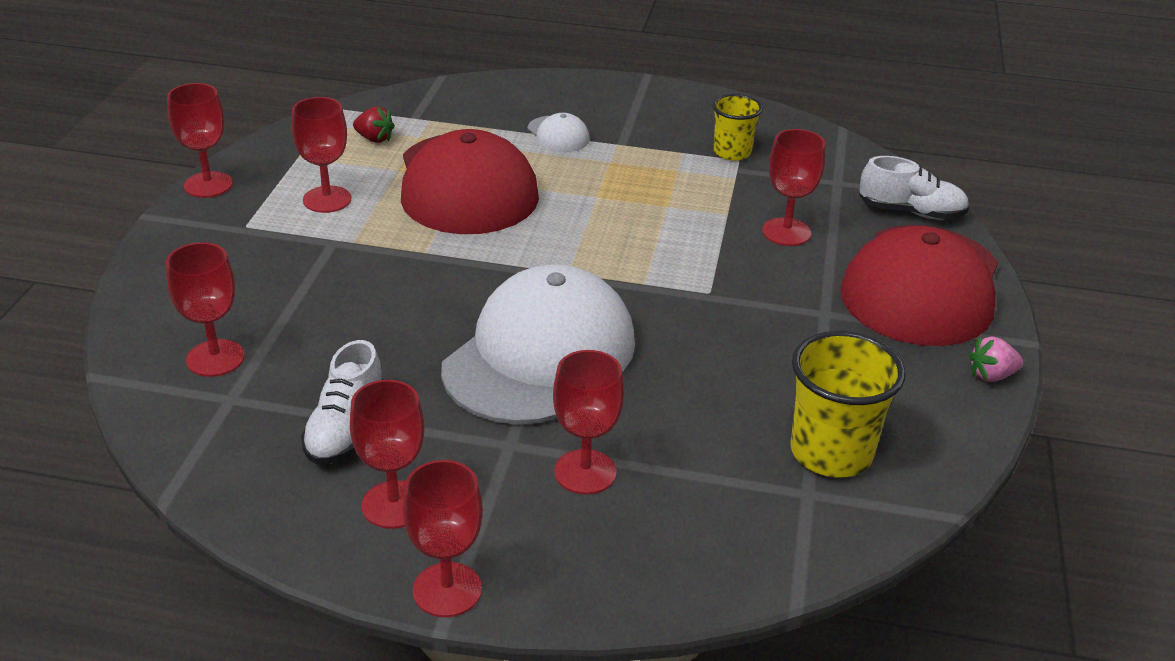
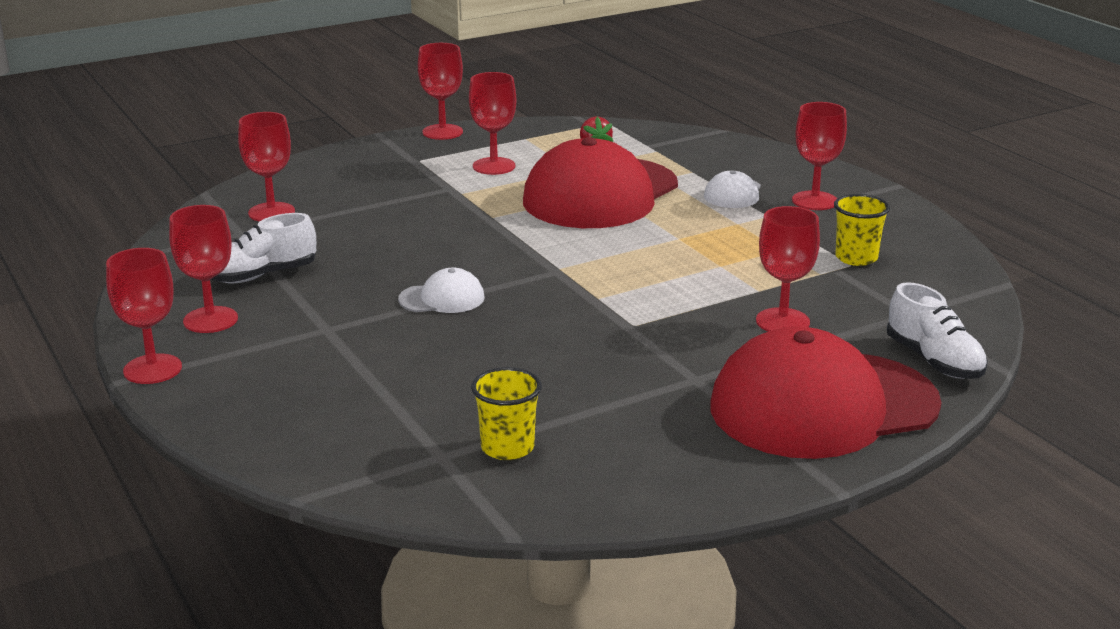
camera: 50 degrees right, 10 degrees down
(540, 355) = (442, 298): white cap -> white cap, size x0.42
(585, 472) = (336, 365): red goblet -> red goblet (814, 201)
(831, 452) = (507, 448): yellow cup -> yellow cup, size x0.63
(991, 375) = (744, 484): pink strawberry -> none

